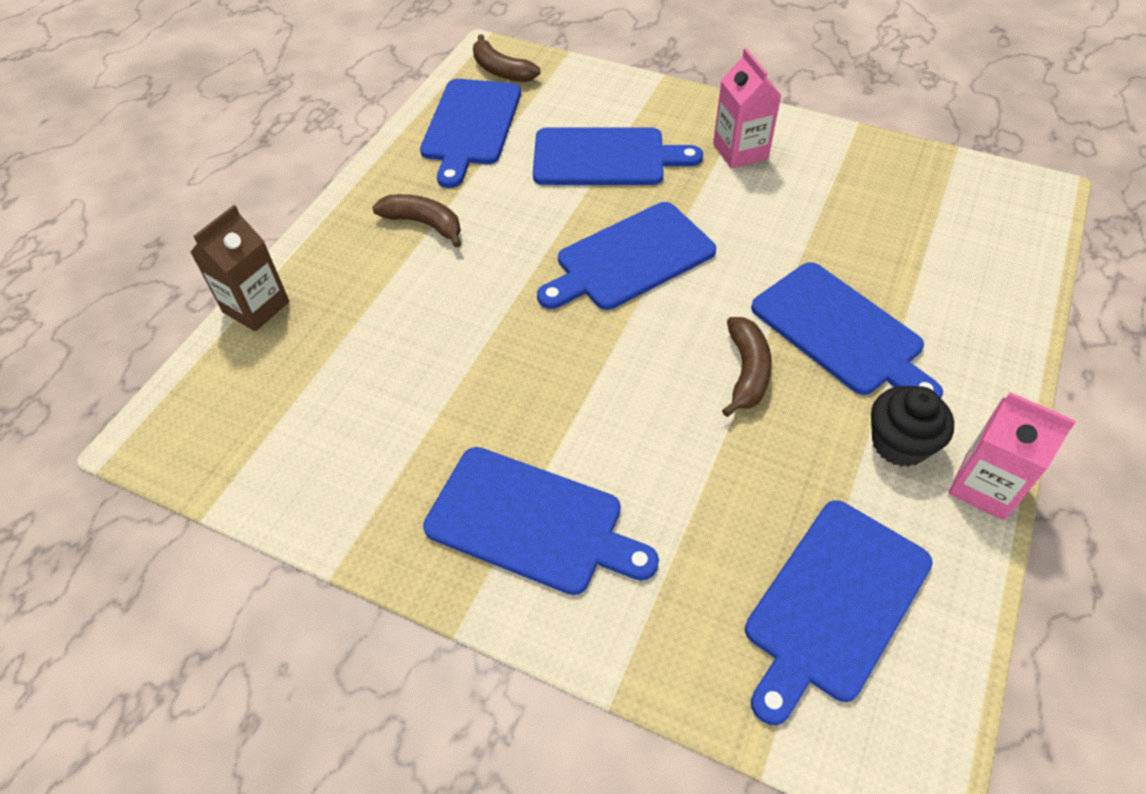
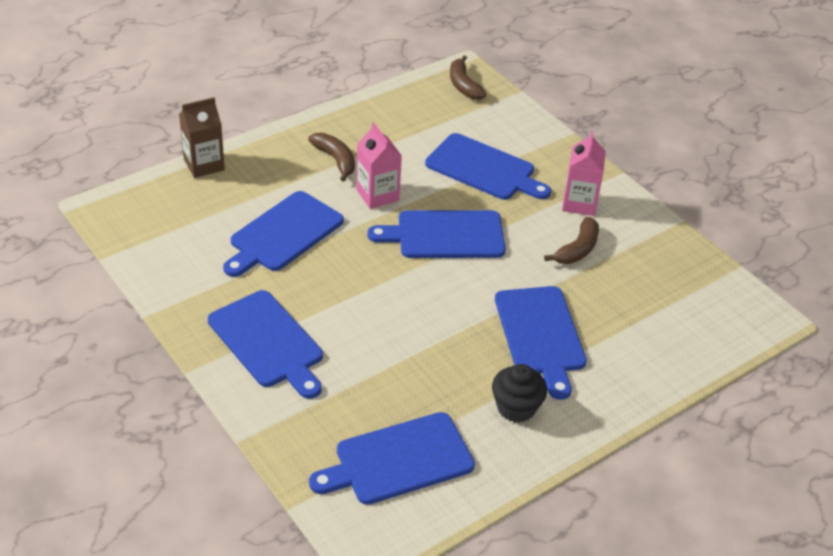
camera: 25 degrees right, 10 degrees down
(470, 126) = (413, 113): blue cutting board -> blue cutting board (284, 234)
(746, 372) = (459, 328): brown banana -> brown banana (577, 249)
(984, 486) = (546, 453): pink carton -> pink carton (377, 195)

